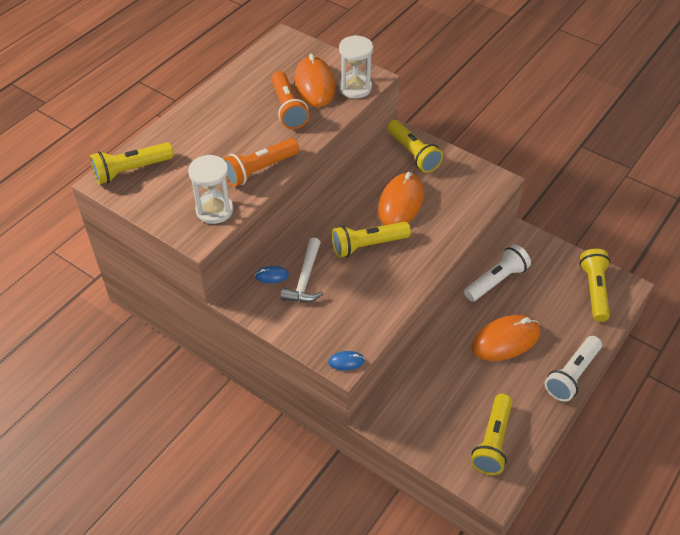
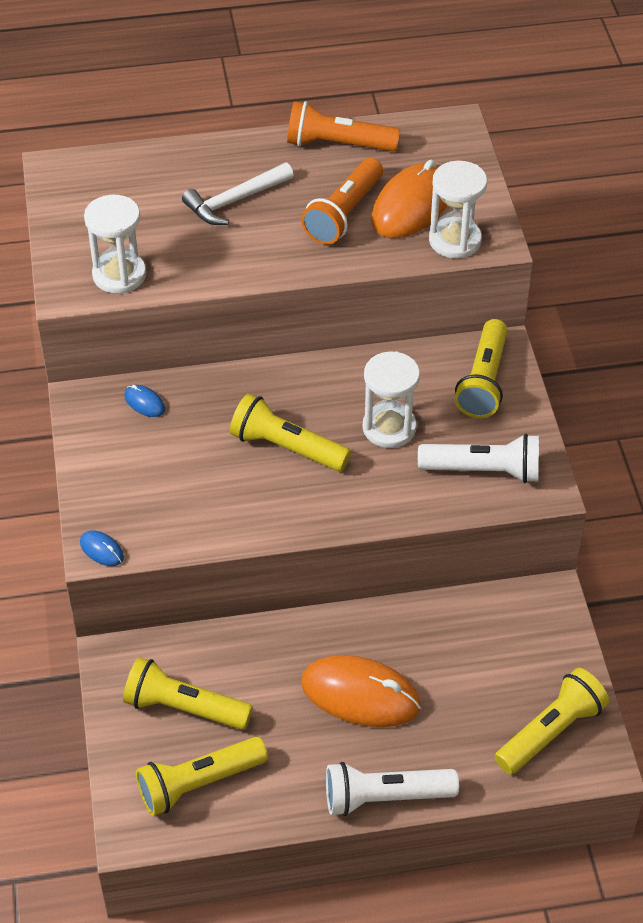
camera: 45 degrees right, 0 degrees up
(131, 170) = (95, 174): yellow flashlight -> yellow flashlight (184, 707)
(259, 170) = (220, 263): orange flashlight -> orange flashlight (337, 144)
(305, 279) = (173, 432): white hammer -> white hammer (235, 201)
(401, 203) = (389, 428): orange mouse -> white hourglass
(496, 281) = (442, 622): white flashlight -> white flashlight (484, 471)

